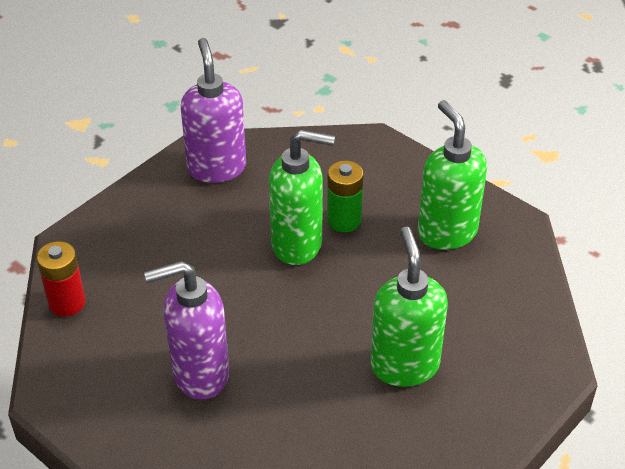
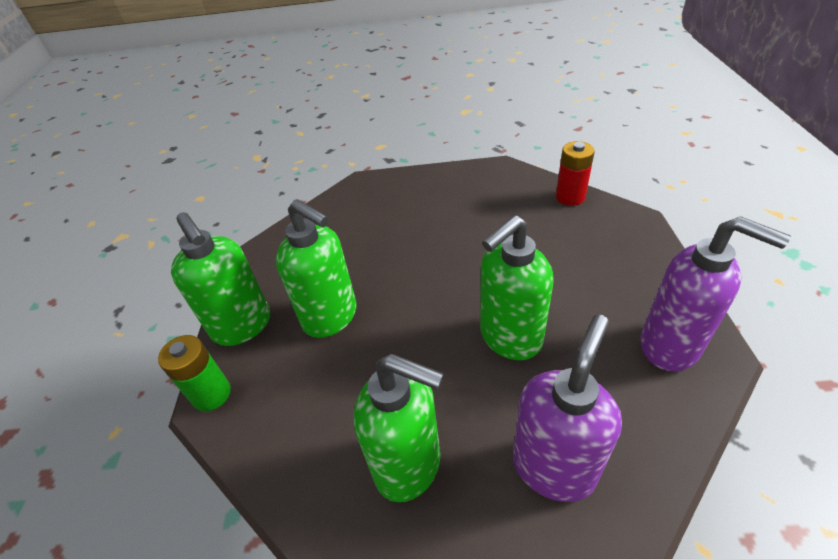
camera: 140 degrees right, 0 degrees up
(199, 374) = (446, 223): purple soap dispenser -> purple soap dispenser (553, 467)
(344, 220) = (507, 391): green battery -> green battery (212, 394)
(487, 420) = (243, 326): none -> green soap dispenser

